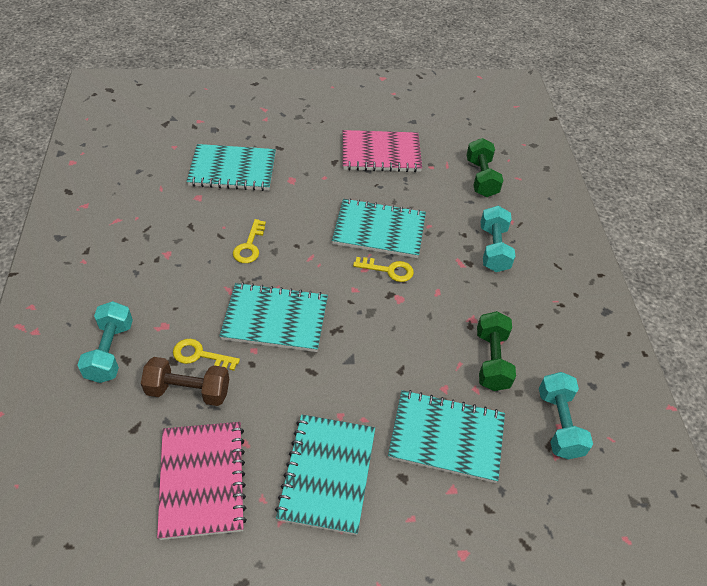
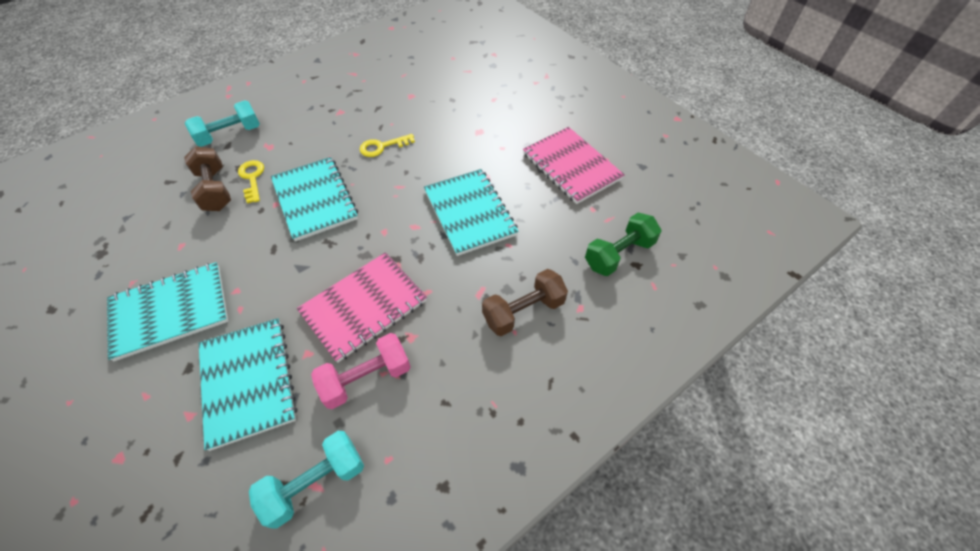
camera: 60 degrees right, 5 degrees up
(202, 480) = (136, 239): pink notebook -> pink notebook (364, 307)
(232, 170) = (457, 96): turquoise notebook -> none
(388, 270) = (425, 243): yellow key -> none
(492, 360) = (366, 378): green dumbbell -> pink dumbbell
(494, 249) = (523, 311): turquoise dumbbell -> brown dumbbell

